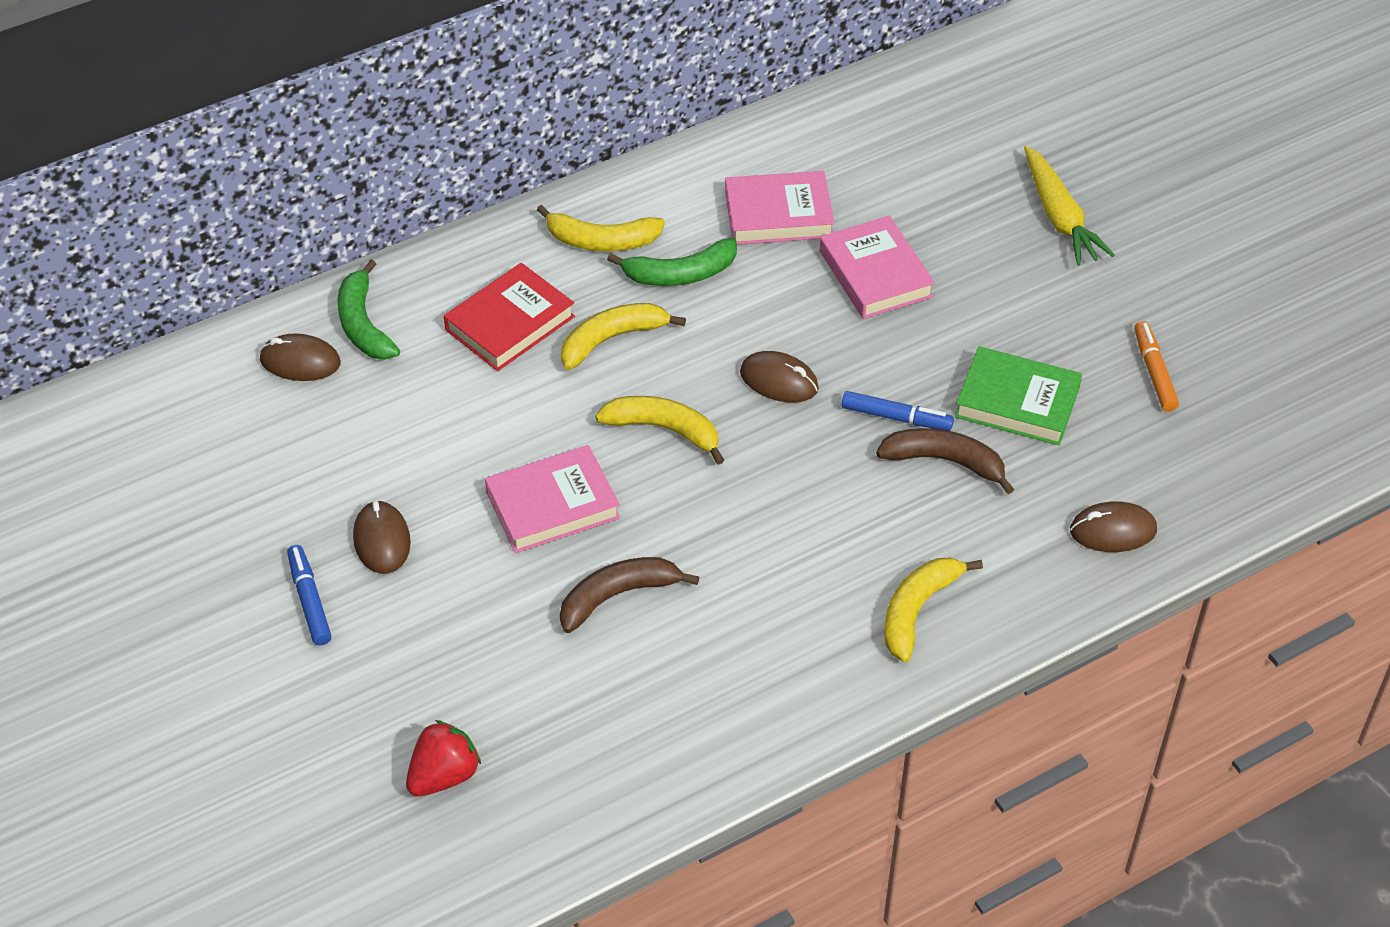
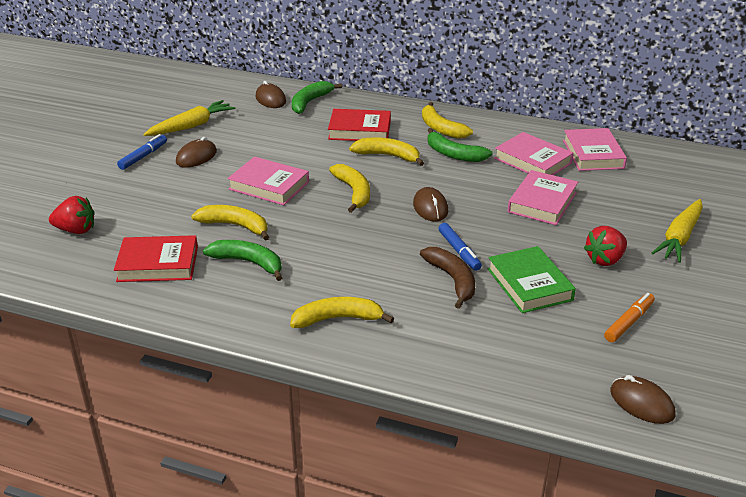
camera: 50 degrees right, 15 degrees down
(277, 496) = (192, 126): none -> yellow carrot
(617, 596) = (235, 226): brown banana -> yellow banana
(626, 724) = (158, 264): none -> red book
(718, 629) = (248, 262): none -> green banana
(824, 151) = (593, 154): none -> pink book
(1036, 307) = (605, 259): none -> red strawberry
(1112, 530) = (489, 363): brown mouse -> brown mouse (642, 403)

